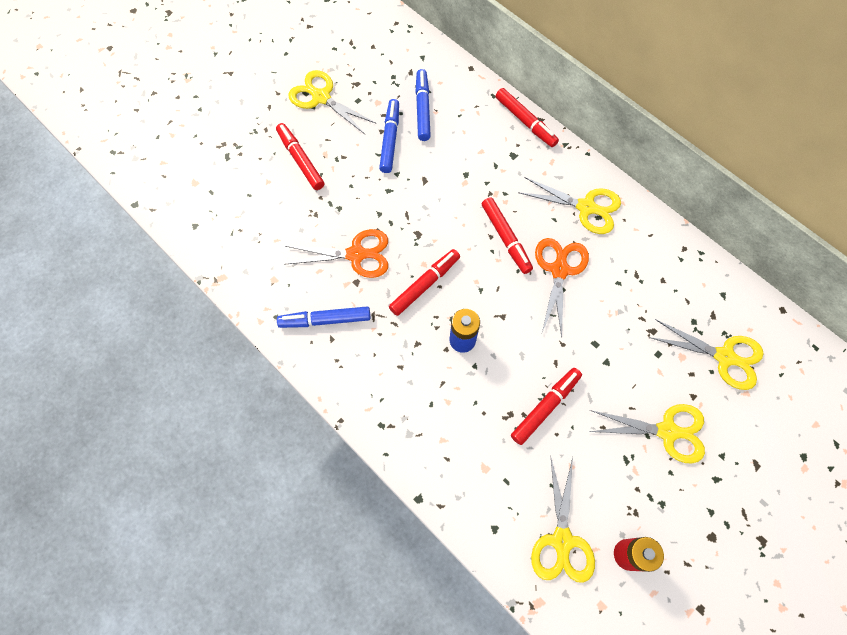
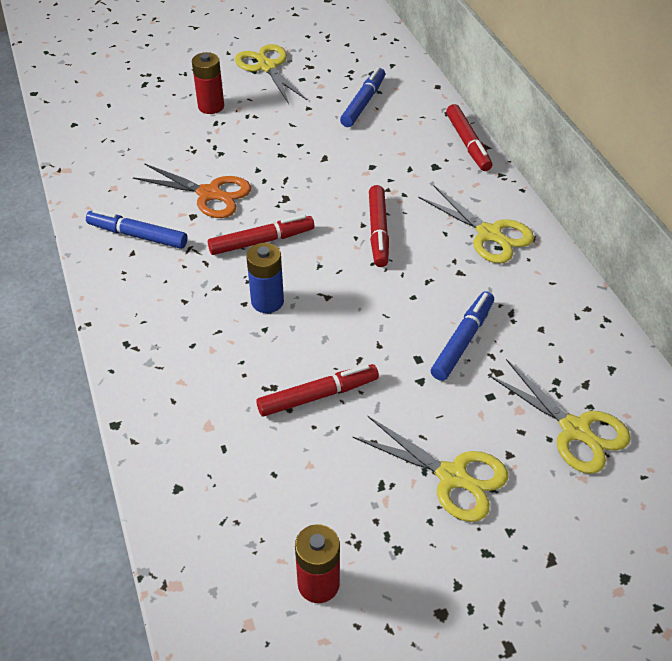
camera: 25 degrees right, 20 degrees down
(300, 160) = (211, 106): red marker -> red battery
(390, 140) = (311, 116): blue marker -> blue marker (462, 341)
(559, 270) = (420, 278): orange scissors -> none
(562, 540) = (247, 533): yellow scissors -> none

